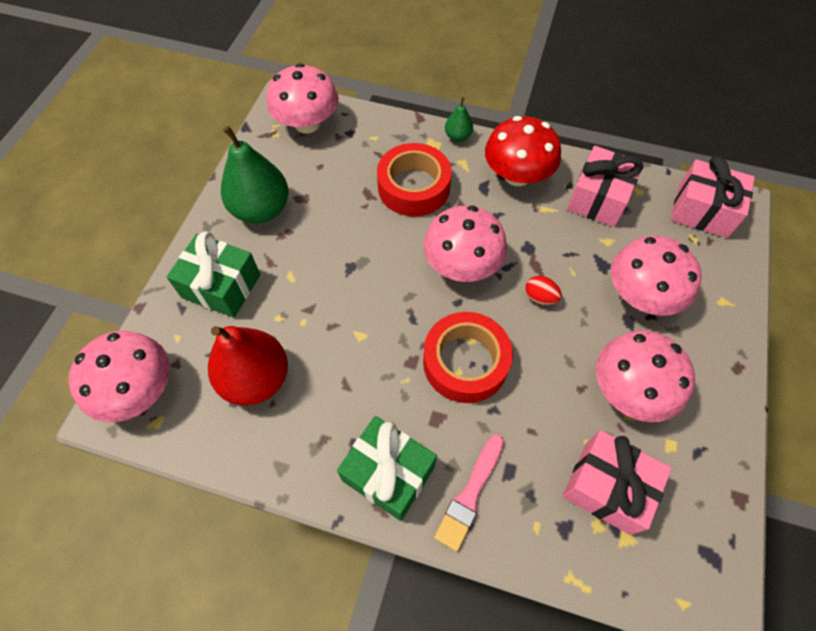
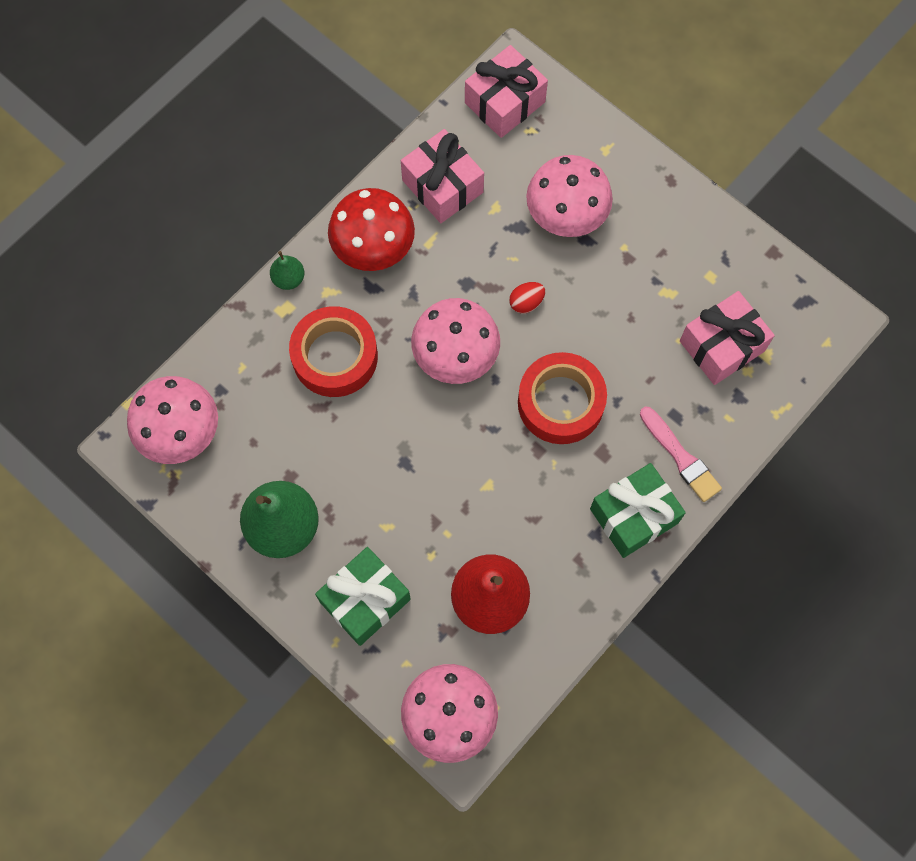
camera: 65 degrees left, 10 degrees up
(629, 390) = (650, 279): pink mushroom -> none

